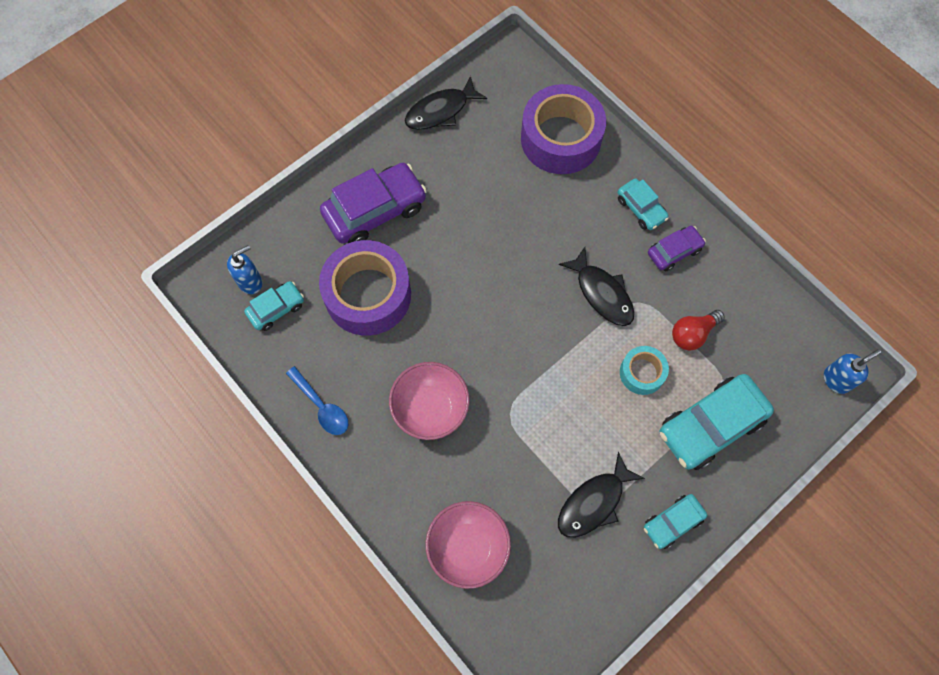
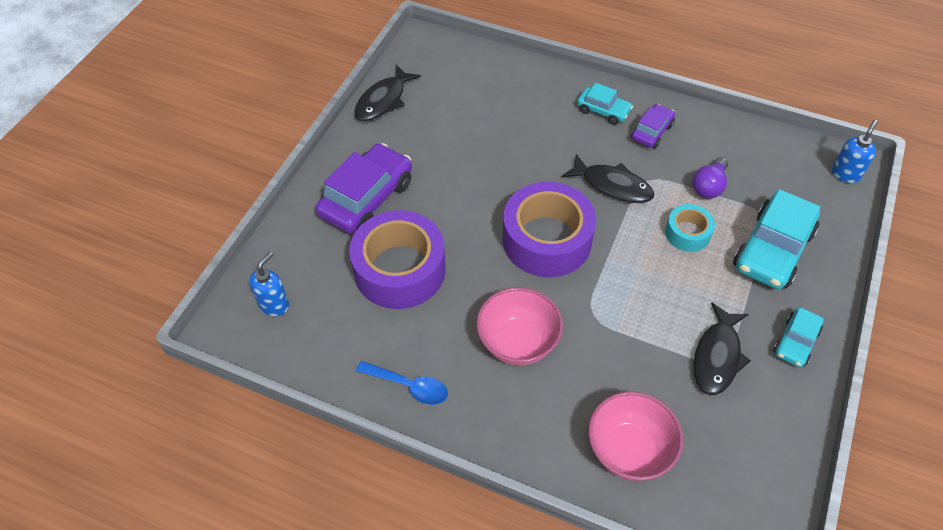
camera: 25 degrees left, 15 degrees down
(276, 309) = (314, 318): turquoise car -> none
(560, 138) = (502, 84): purple tape -> purple tape (547, 240)
(692, 334) = (709, 186): red light bulb -> purple light bulb

